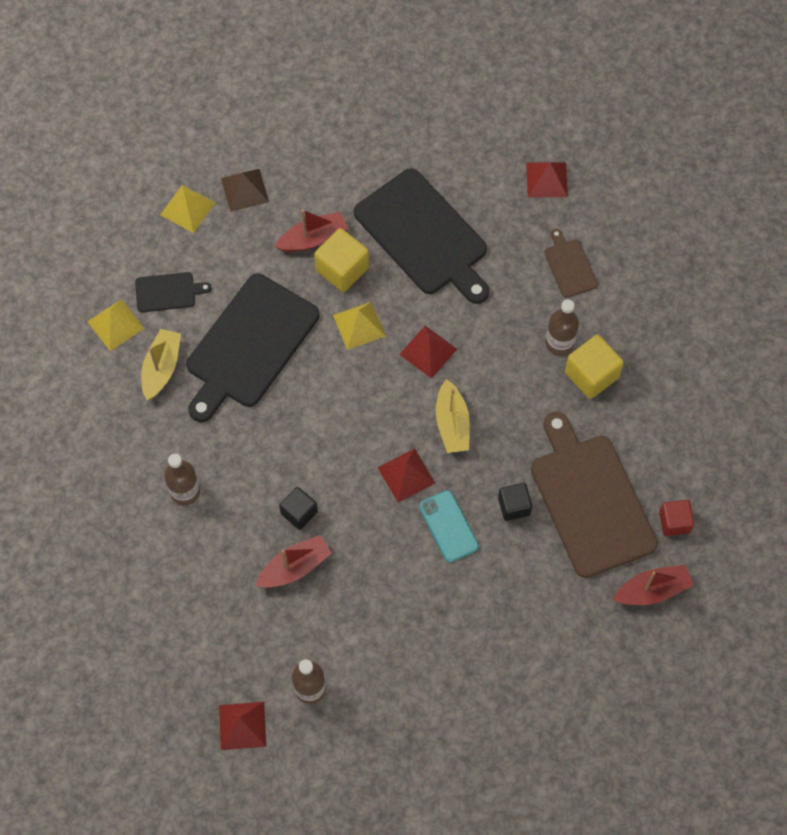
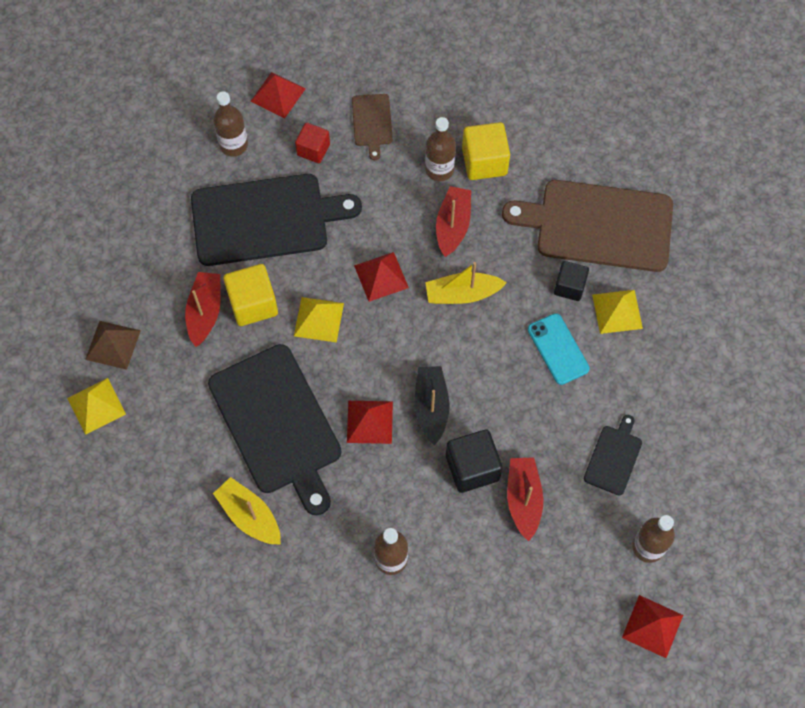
camera: 60 degrees left, 0 degrees up
(115, 325) = (176, 536): yellow pyramid -> yellow pyramid (617, 311)
(168, 292) = (173, 469): black cutting board -> black cutting board (614, 457)
(299, 512) = (472, 468): black cube -> black cube, size x1.52
(333, 453) = (431, 407): none -> black boat
(406, 475) = (489, 358): red pyramid -> red pyramid (370, 422)
(448, 526) = (558, 349): turquoise phone -> turquoise phone turned 60 degrees clockwise
(452, 423) = (462, 294): yellow boat -> yellow boat turned 150 degrees clockwise
(476, 173) = (233, 145): none -> brown bottle
(569, 266) = (372, 122): brown cutting board -> brown cutting board turned 105 degrees counterclockwise
(652, 590) = (704, 223): red boat -> red boat (452, 226)
(674, 522) = (654, 174): red cube -> red cube (313, 150)

